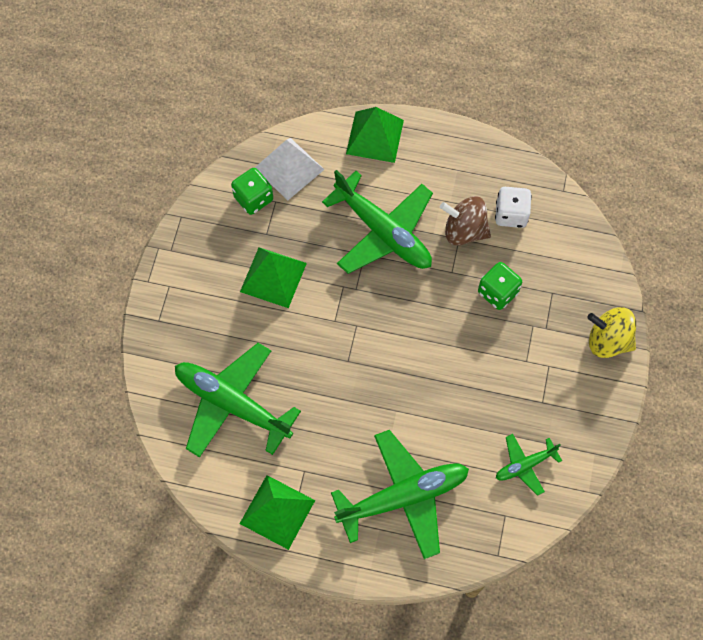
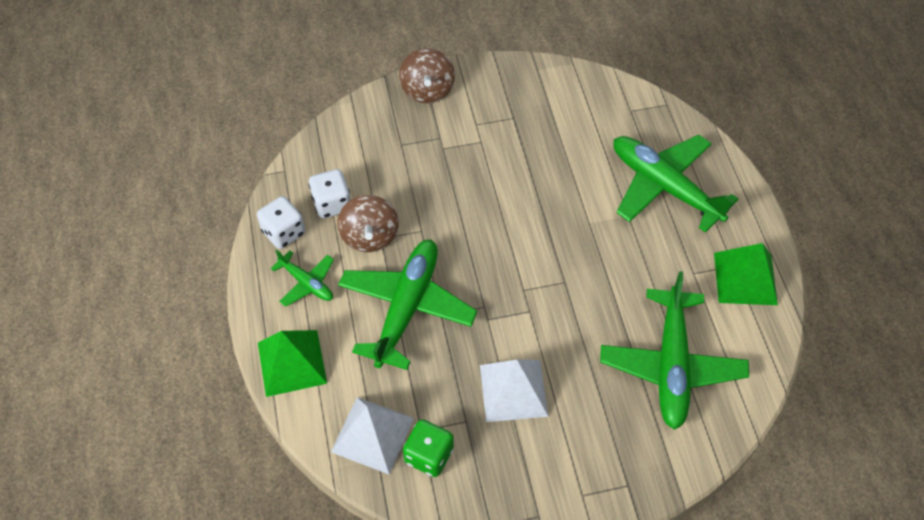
camera: 115 degrees left, 10 degrees down
(273, 277) = (513, 390): green pyramid -> white pyramid
(497, 292) = (423, 186): green dice -> none
(498, 169) = (284, 232): none -> white dice
(525, 465) = (578, 111): green plane -> green plane (307, 283)
(608, 340) = (427, 90): yellow spinning top -> brown spinning top

